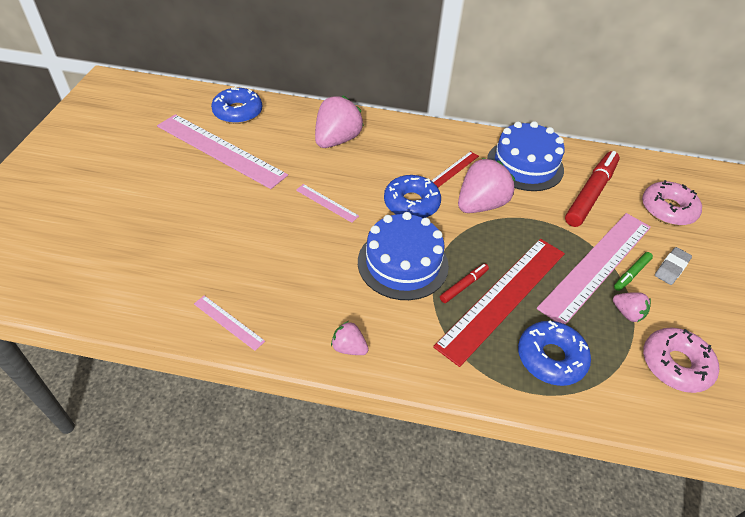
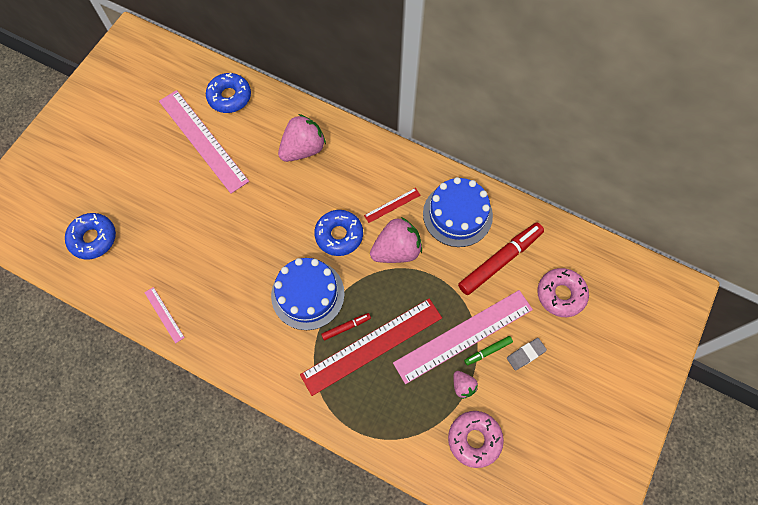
camera: 20 degrees right, 20 degrees up
(326, 203) = (270, 219): pink ruler -> none
(349, 348) = (240, 358): pink strawberry -> none
(551, 358) = (382, 407): blue donut -> blue donut (93, 238)

